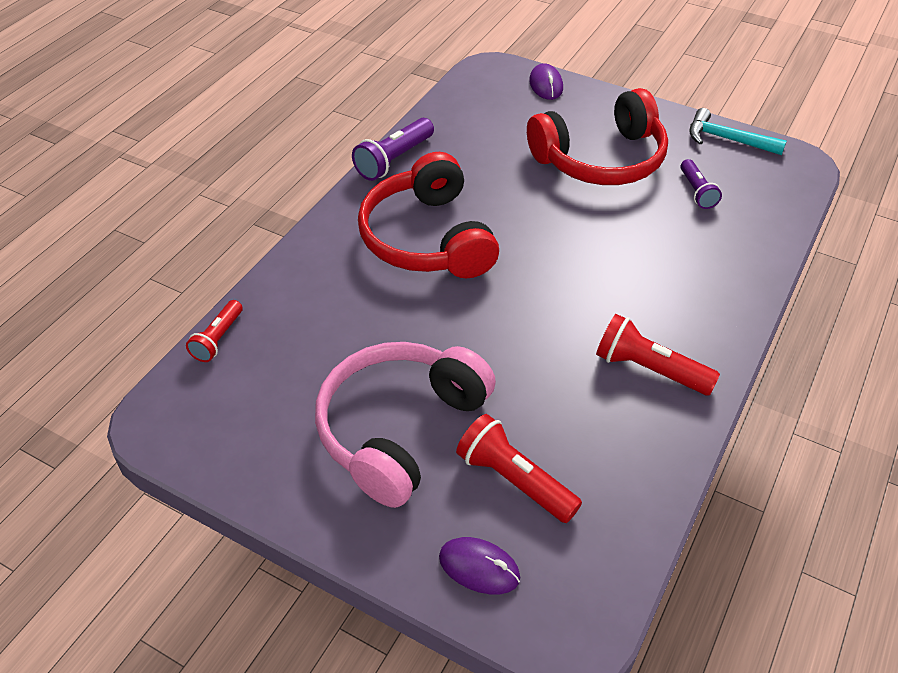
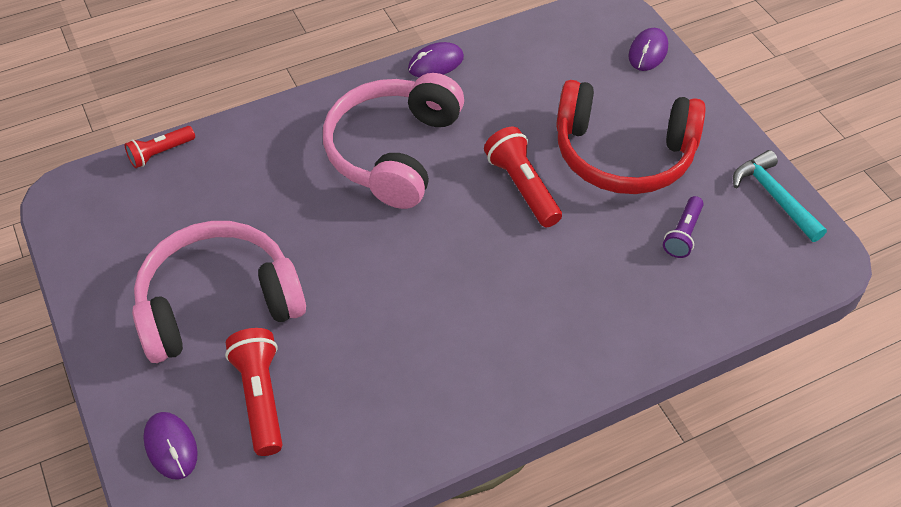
camera: 35 degrees right, 5 degrees up
(394, 160) = (436, 63): purple flashlight -> purple mouse
(428, 238) = (394, 151): red headphones -> pink headphones
(649, 369) = (460, 374): red flashlight -> red flashlight (522, 187)

